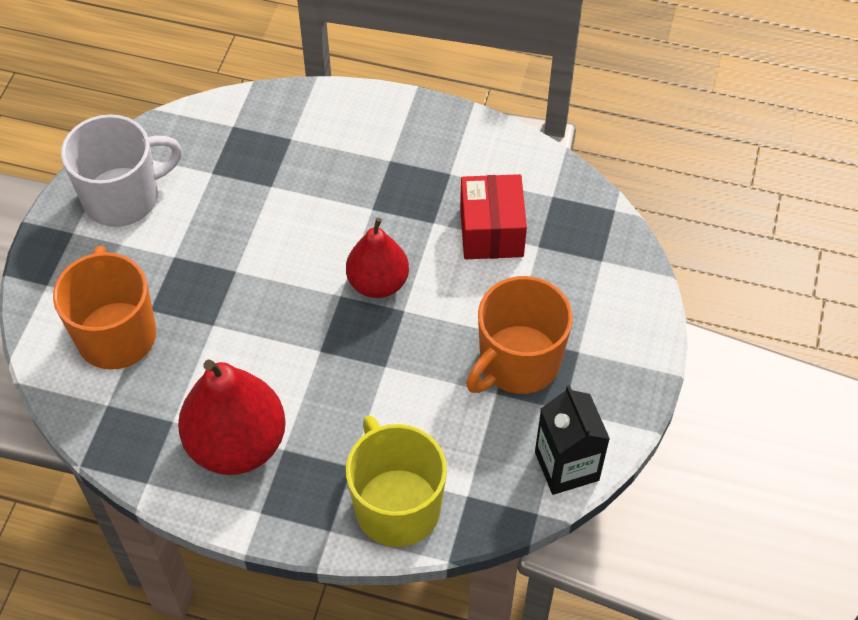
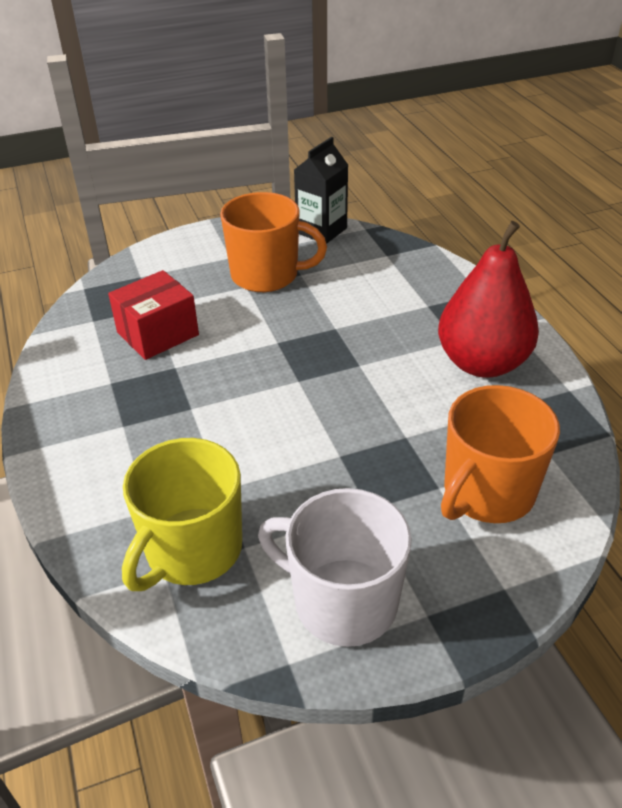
camera: 125 degrees left, 15 degrees down
(378, 283) = (265, 366): red pear -> none
(396, 506) = (429, 276): yellow mug -> yellow mug (192, 550)

